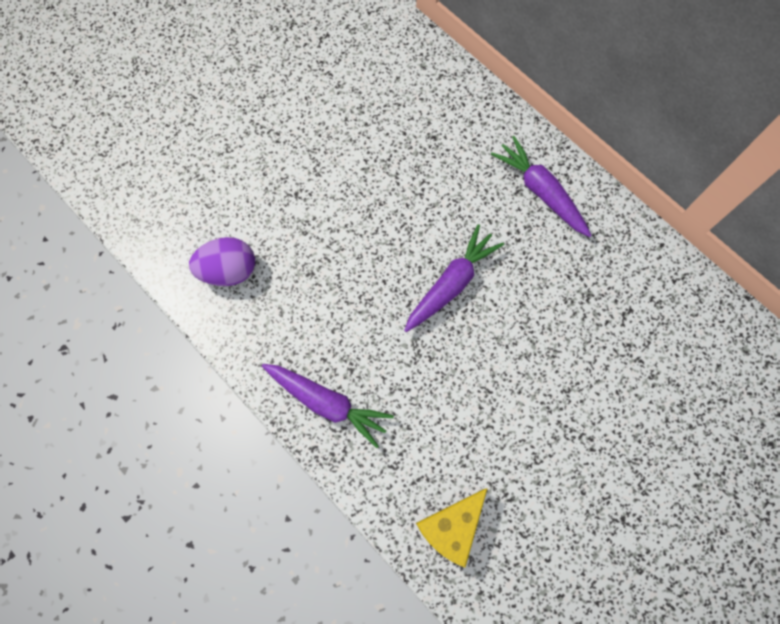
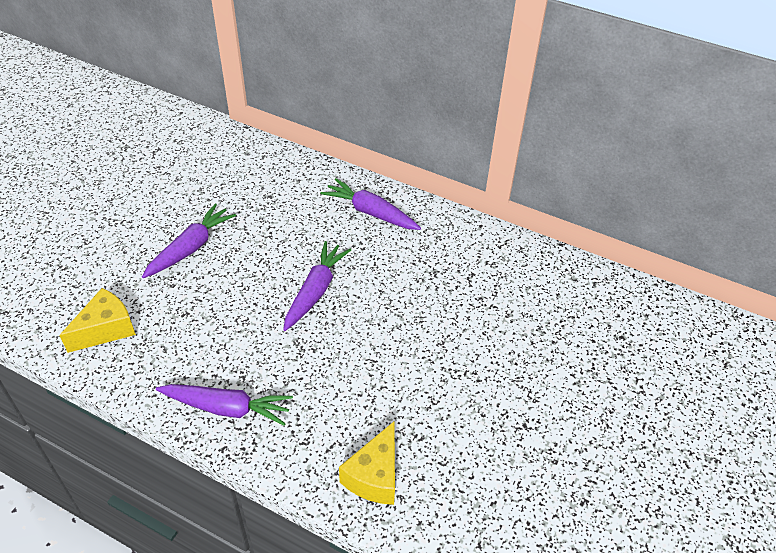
camera: 20 degrees left, 25 degrees down
(229, 270) = (106, 329): purple egg -> yellow cheese
(333, 188) = (190, 248): none -> purple carrot

